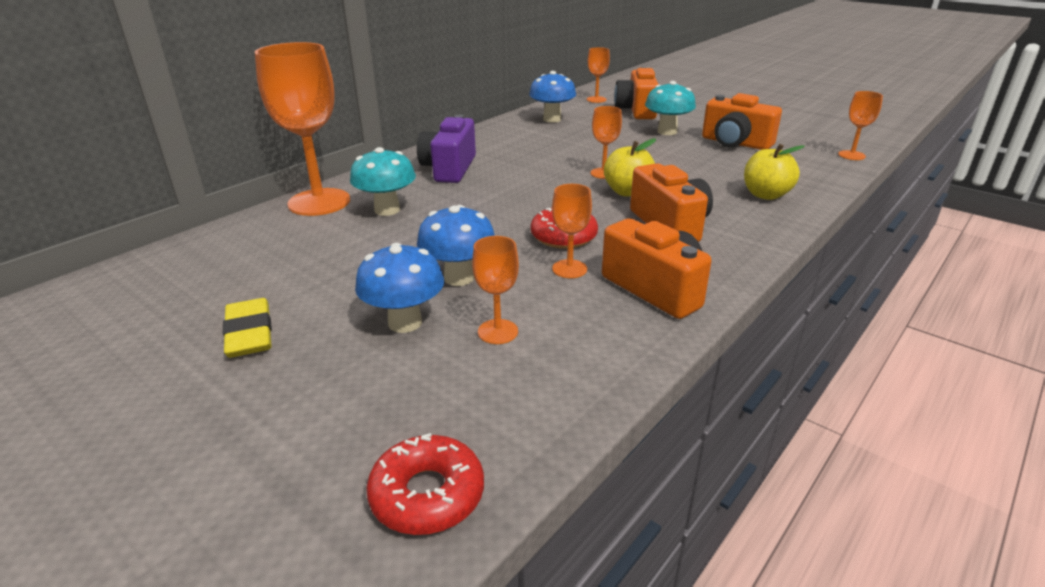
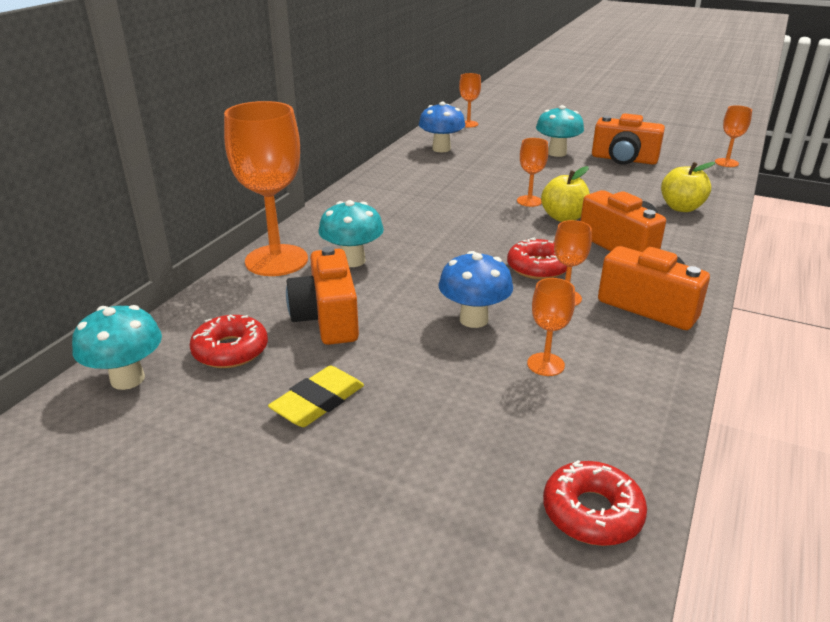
camera: 15 degrees left, 0 degrees up
(107, 288) = (127, 379): none -> turquoise mushroom
(213, 275) = (230, 350): none -> red donut
(249, 333) = (318, 401): yellow eraser -> yellow eraser turned 75 degrees clockwise
(405, 322) = (457, 369): blue mushroom -> none
(449, 169) = (380, 211): purple camera -> none
(637, 110) = (514, 133): orange camera -> orange camera (327, 318)

